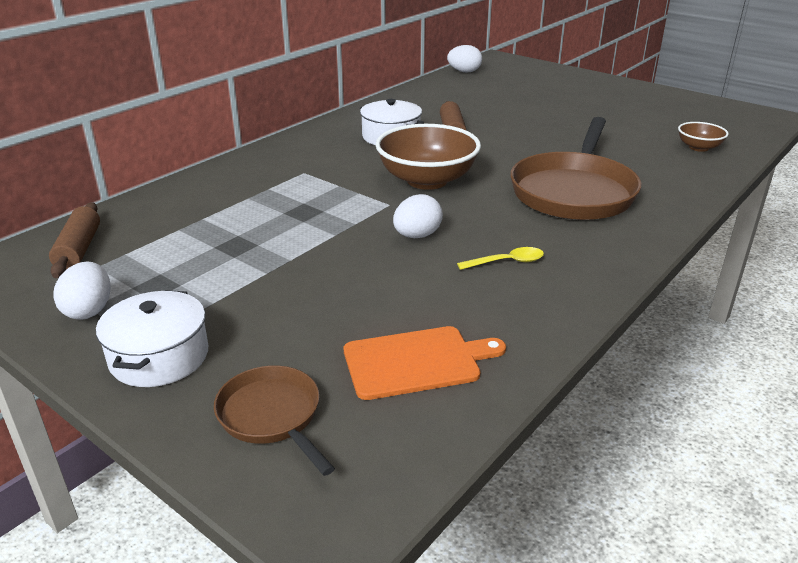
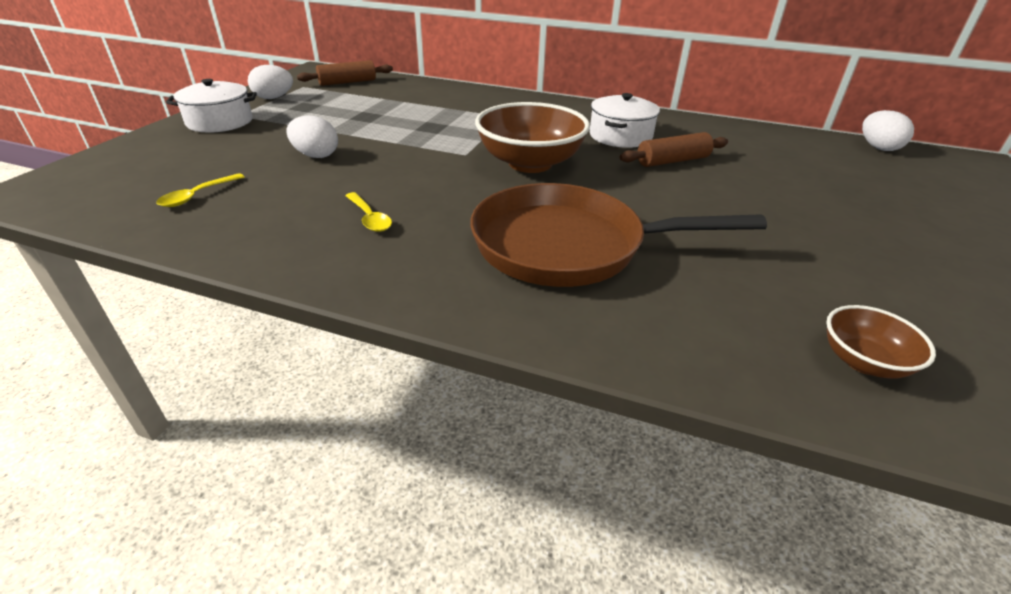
camera: 70 degrees right, 5 degrees up
(272, 416) = (144, 160): brown pan -> none
(416, 362) = (197, 196): orange cutting board -> yellow spoon
(417, 236) = (408, 172): white egg -> white egg (316, 155)

